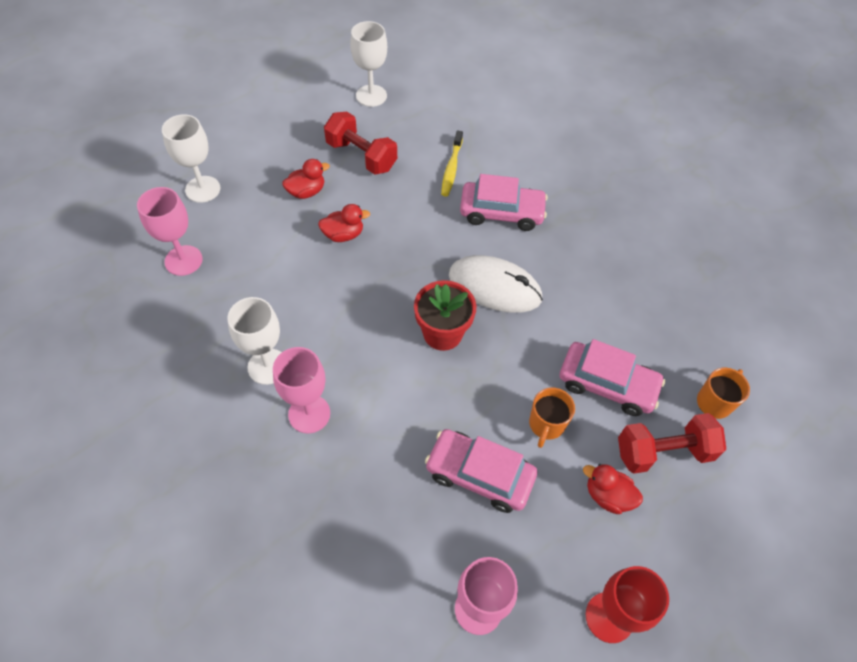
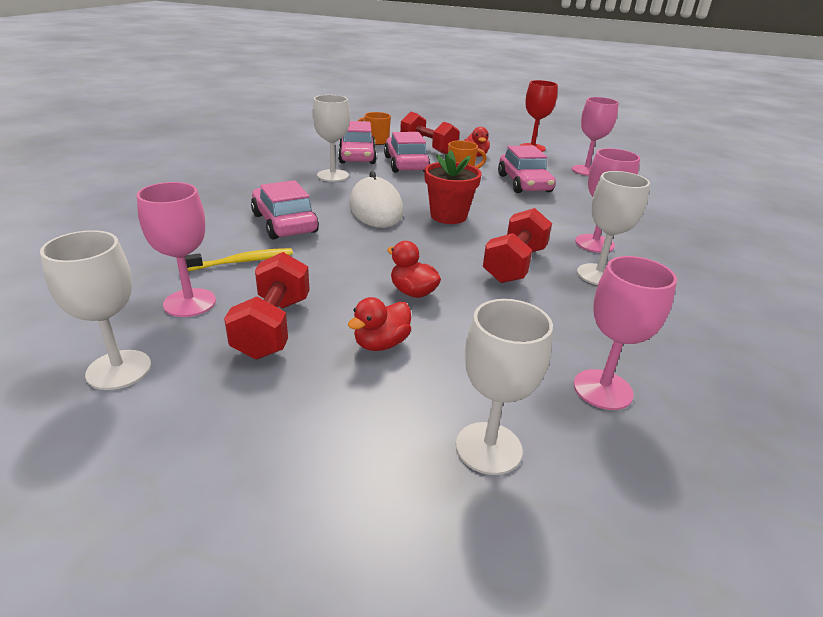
camera: 125 degrees left, 25 degrees down
(306, 192) = (381, 343): red duck -> red duck turned 75 degrees counterclockwise
(327, 319) = (514, 265): none -> red dumbbell
(415, 132) = (190, 303): none -> pink goblet
(600, 294) = (332, 175): none -> white goblet
(657, 348) = (357, 156): none -> pink car

